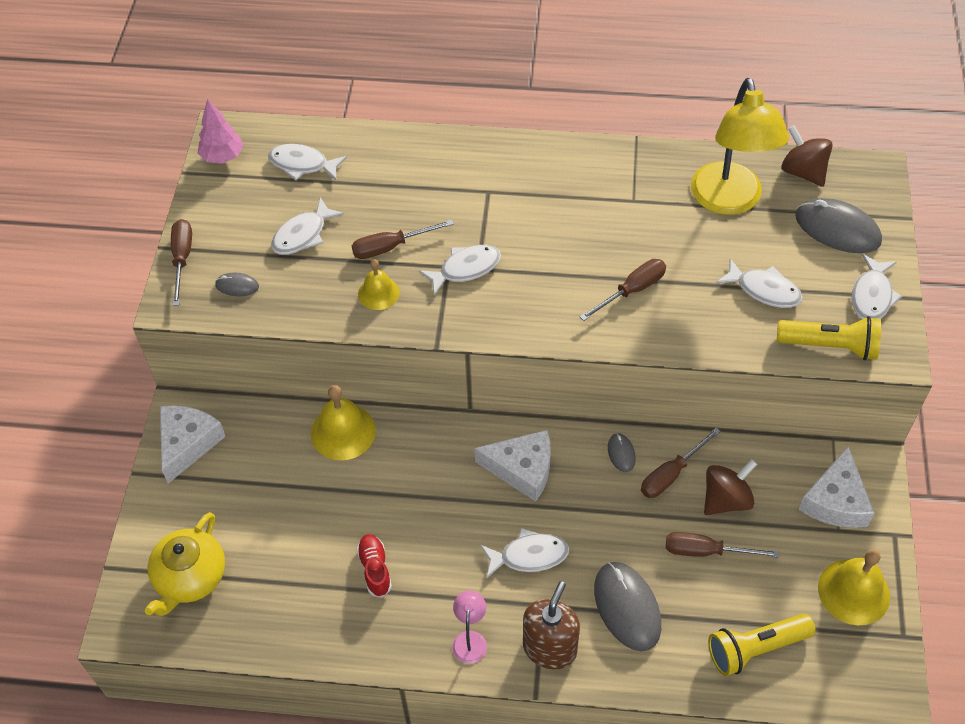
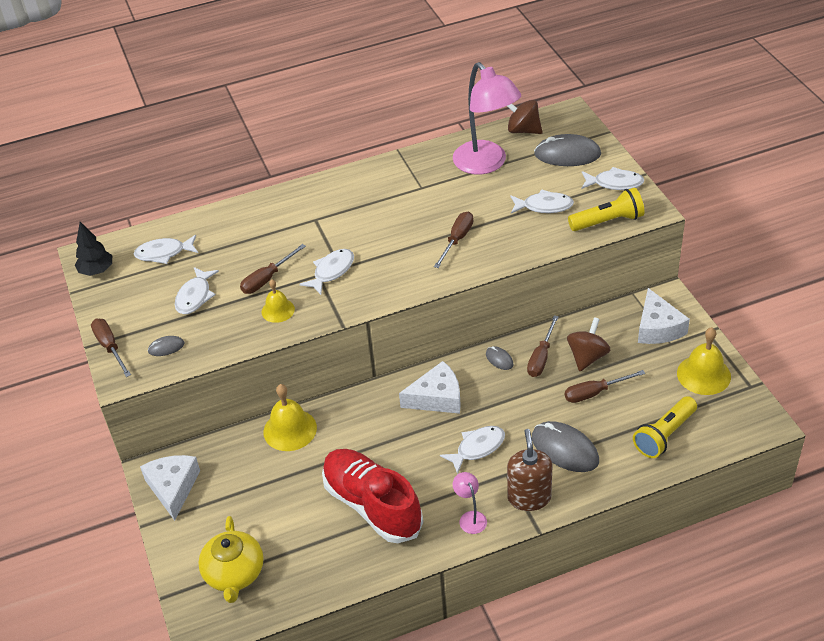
camera: 25 degrees left, 10 degrees down
(223, 156) = (97, 271): pink tree -> black tree
(375, 569) = (372, 505): red shoe -> red shoe, size x2.35
(729, 201) = (486, 164): yellow lamp -> pink lamp
(872, 296) = (614, 183): white fish -> white fish turned 75 degrees counterclockwise

